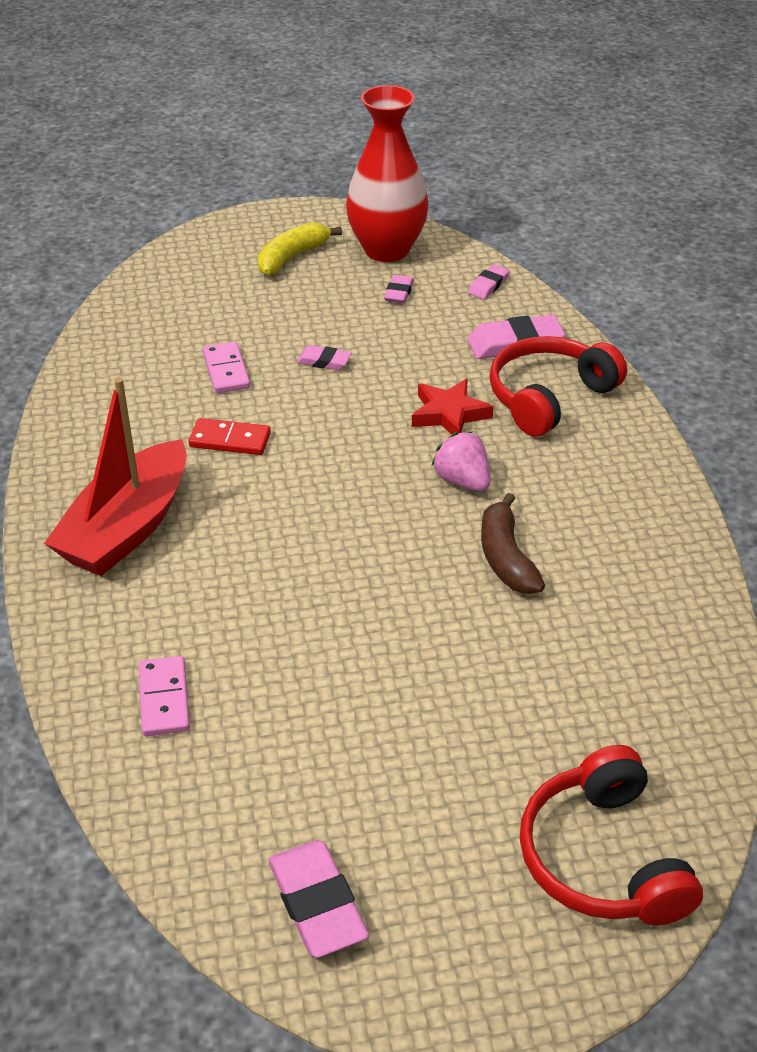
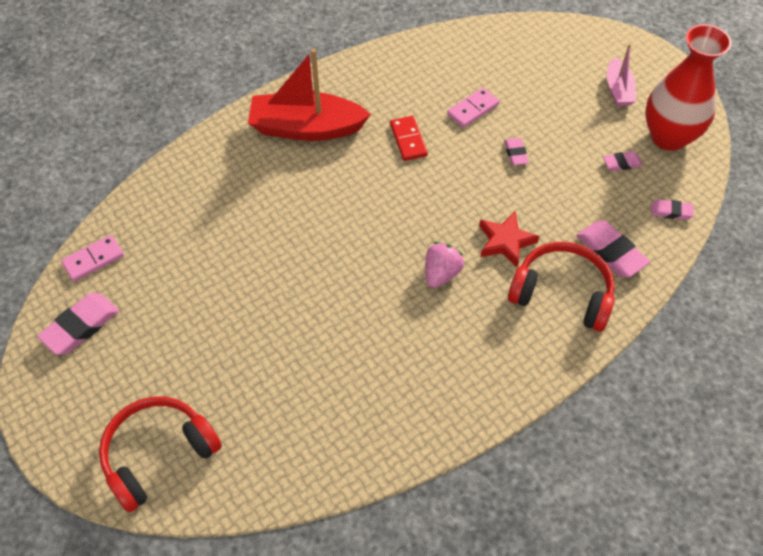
camera: 65 degrees right, 15 degrees up
(164, 699) = (188, 203): pink domino -> pink domino (93, 260)
(292, 257) = (618, 90): yellow banana -> pink boat
(506, 557) = (381, 323): brown banana -> none

